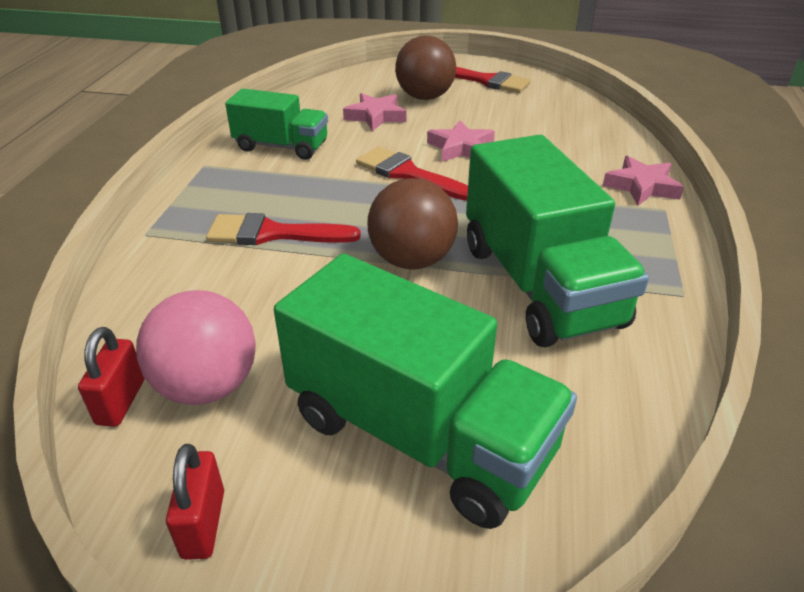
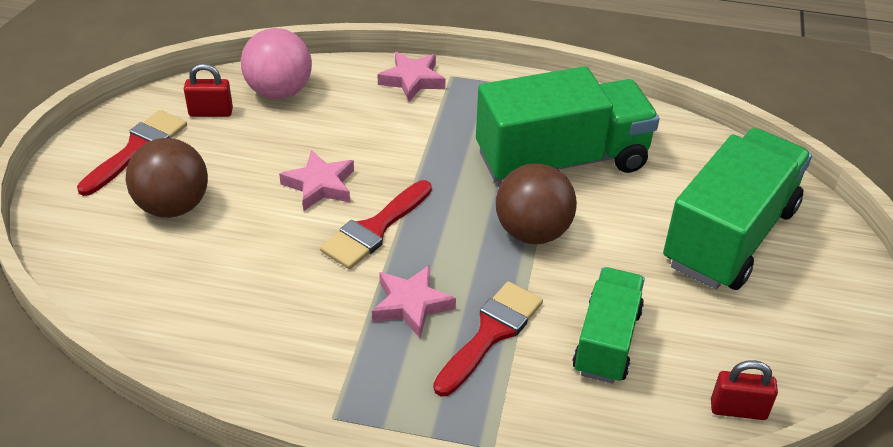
camera: 90 degrees left, 5 degrees up
(203, 524) = (828, 340): red padlock -> red padlock (211, 112)
(207, 386) = (710, 355): pink ball -> pink ball (279, 91)
(273, 233) = (491, 333): red brush -> red brush turned 150 degrees counterclockwise
(281, 147) = (292, 342): green truck -> green truck (607, 341)
(376, 116) = (222, 253): pink star -> pink star (411, 305)

